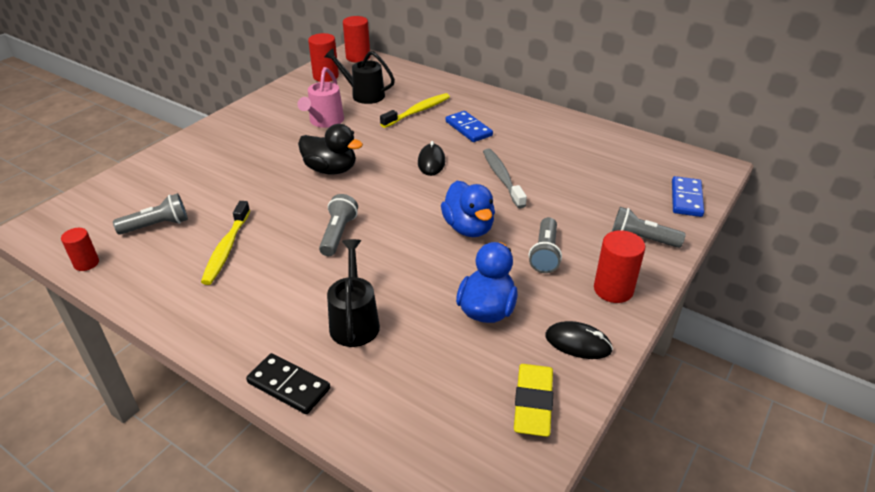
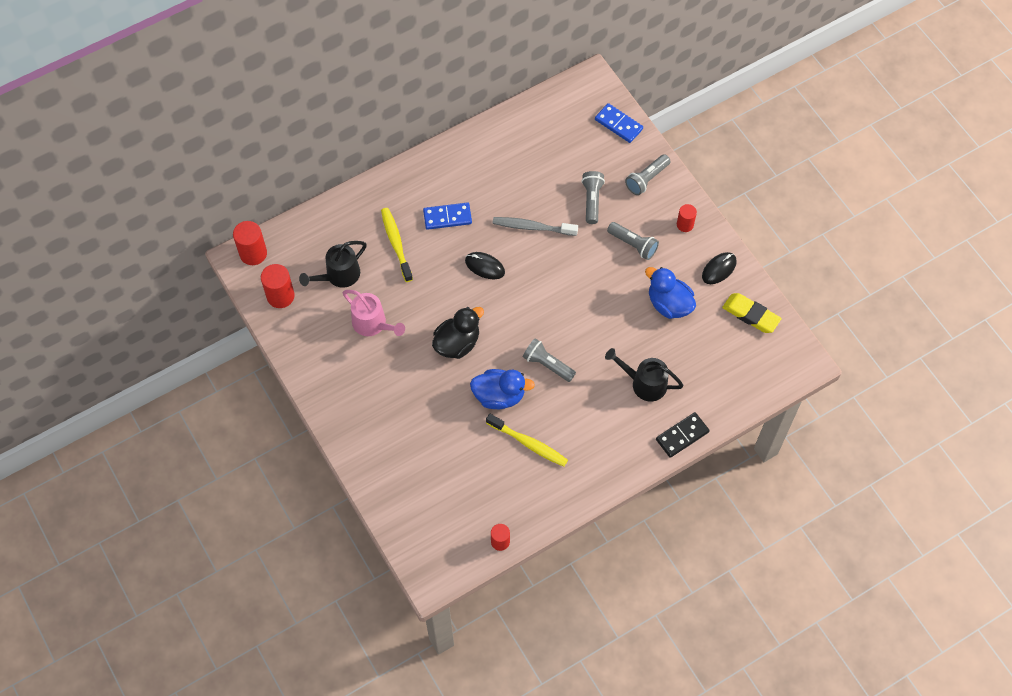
camera: 65 degrees left, 25 degrees up
(157, 225) = (474, 487): grey flashlight -> grey flashlight (592, 200)
(468, 228) = (582, 278): blue duck -> blue duck (499, 396)
(613, 289) = (685, 224): red cylinder -> red cylinder, size x0.63

